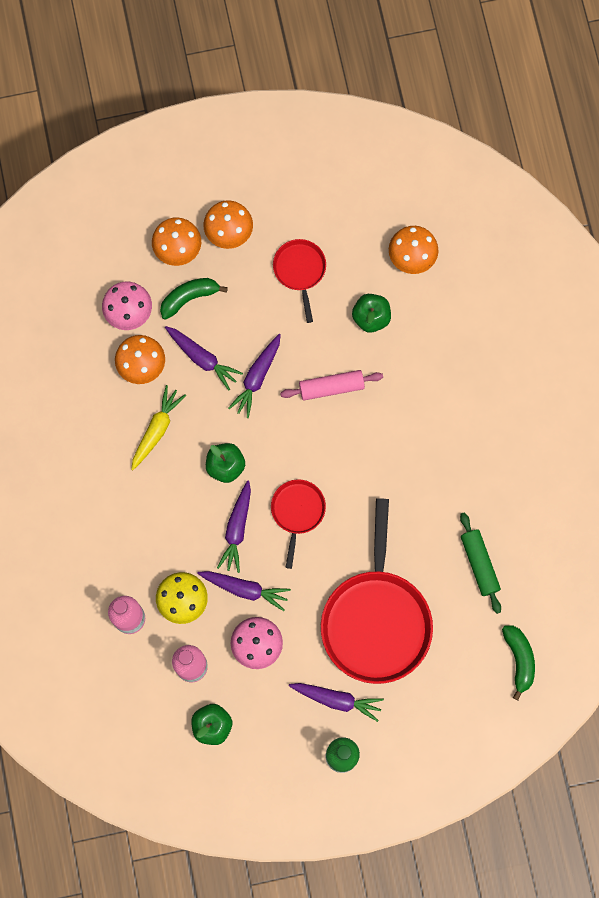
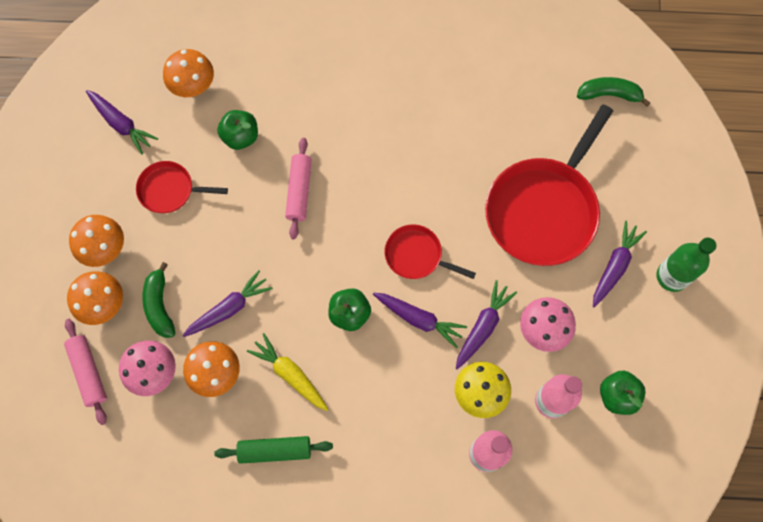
camera: 75 degrees left, 5 degrees down
(114, 258) = (88, 372): none -> pink rolling pin
(257, 377) = (267, 259): purple carrot -> purple carrot (121, 124)
(376, 620) = (543, 210): red pan -> red pan turned 105 degrees clockwise
(479, 564) = (510, 104): green rolling pin -> green rolling pin (275, 450)

